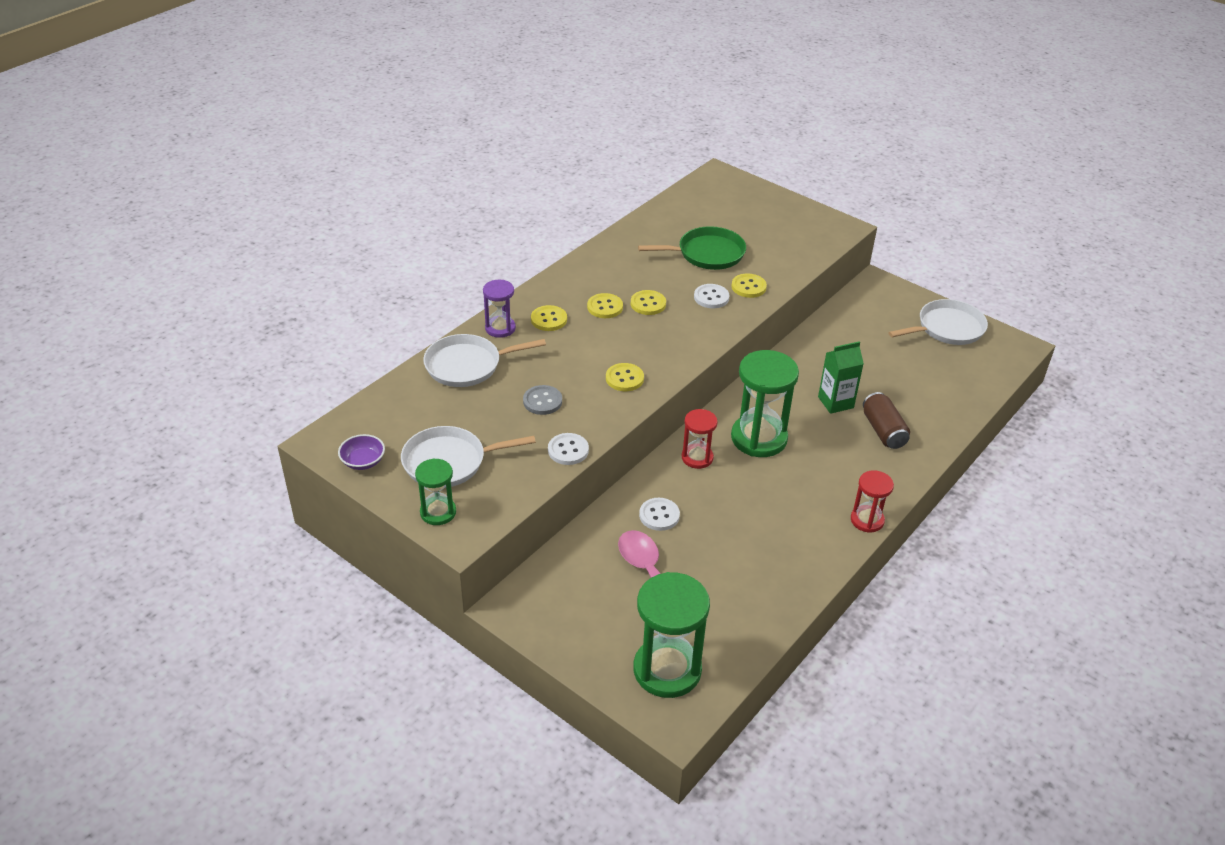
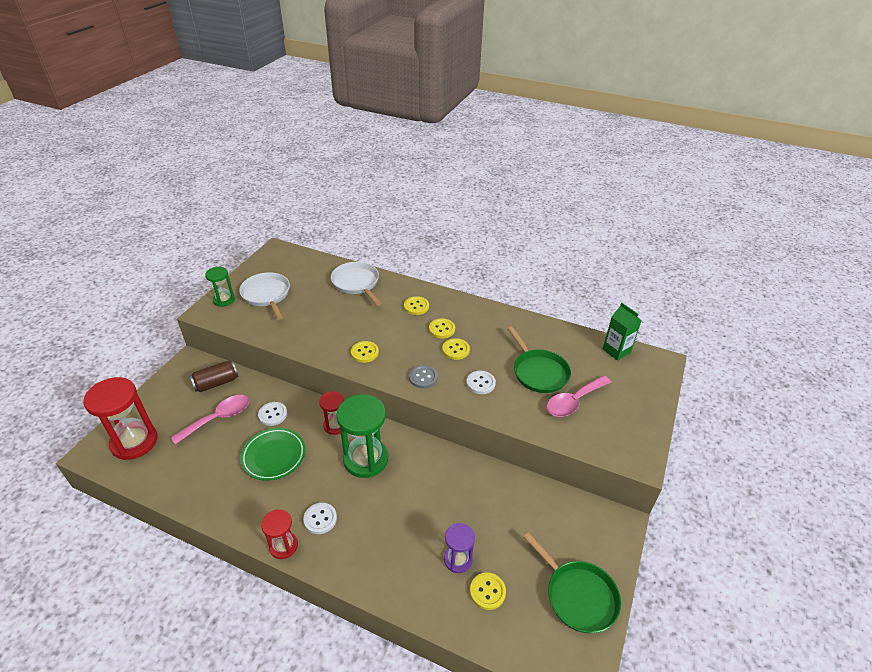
camera: 75 degrees right, 0 degrees up
(363, 461) = (263, 266): purple bowl -> none
(500, 328) = (398, 288): purple hourglass -> purple hourglass (458, 559)
(542, 401) = (330, 320): grey button -> grey button (423, 377)
(568, 450) = (285, 340): white button -> white button (320, 519)
(667, 670) = (134, 442): green hourglass -> red hourglass
(733, 519) = (274, 456): none -> green plate
(748, 287) = (506, 404): yellow button -> yellow button (487, 591)
(758, 243) = (573, 401): none -> pink spoon
(835, 402) = (426, 507): green carton -> green carton (616, 351)
(883, 431) = (399, 548): brown can -> brown can (216, 383)
(947, 328) = (578, 596): white pan -> green pan

